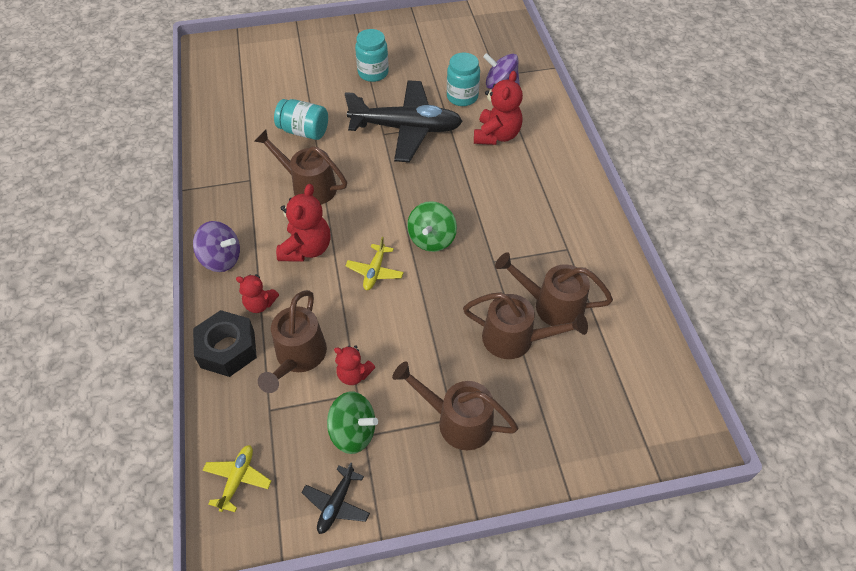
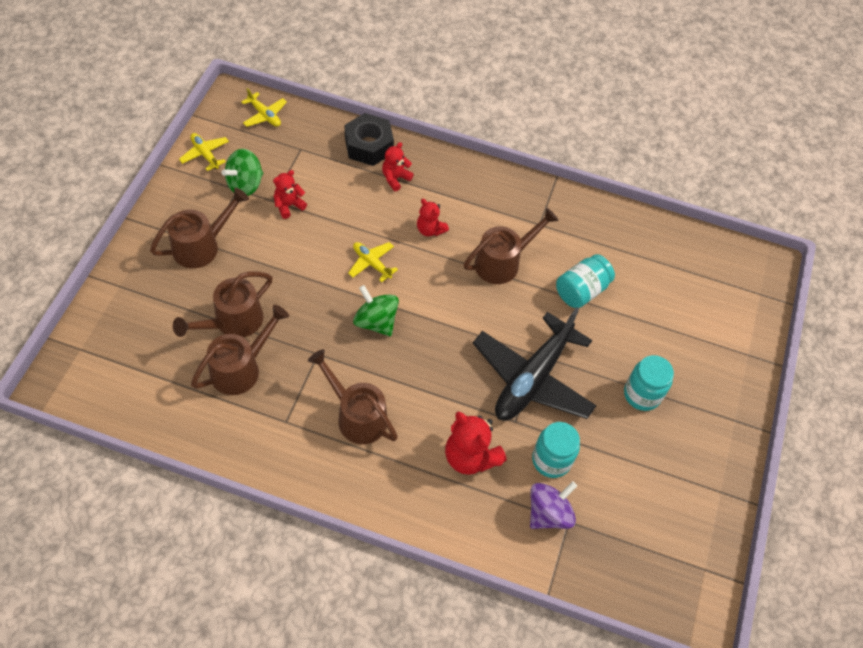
camera: 115 degrees right, 5 degrees up
(221, 259) = (459, 172): purple spinning top -> none
(298, 358) = (329, 180): brown watering can -> brown watering can (356, 415)
(306, 249) = (430, 229): red teddy bear -> red teddy bear, size x0.60
(336, 504) = (205, 154): black plane -> yellow plane

